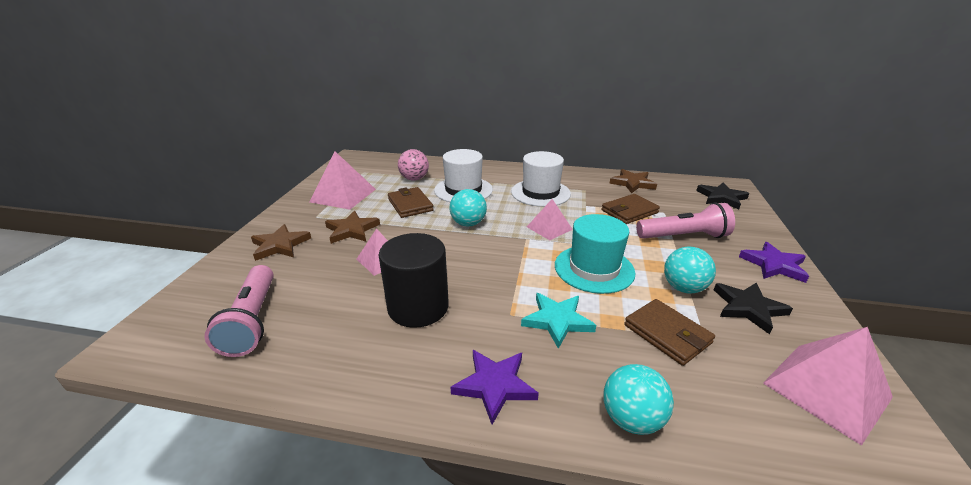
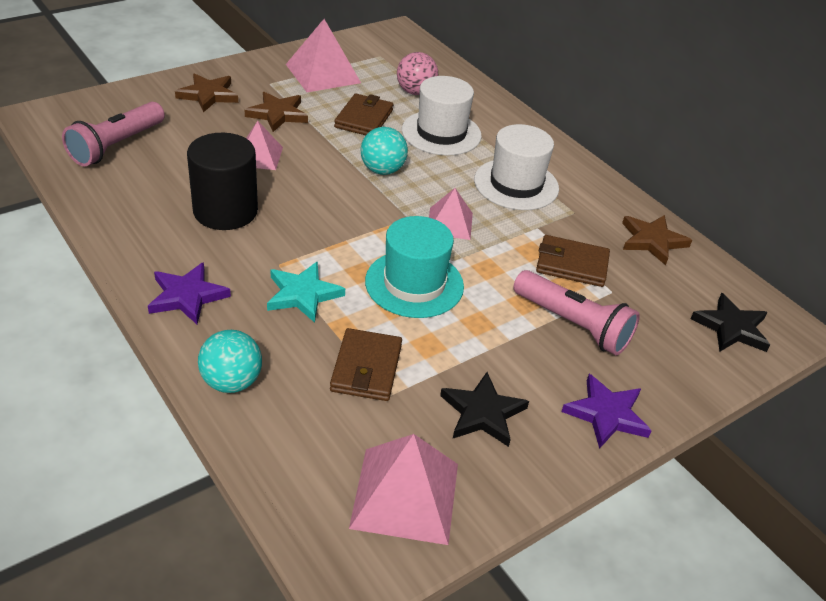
camera: 40 degrees right, 10 degrees up
(683, 288) = (460, 356): turquoise ball -> none

